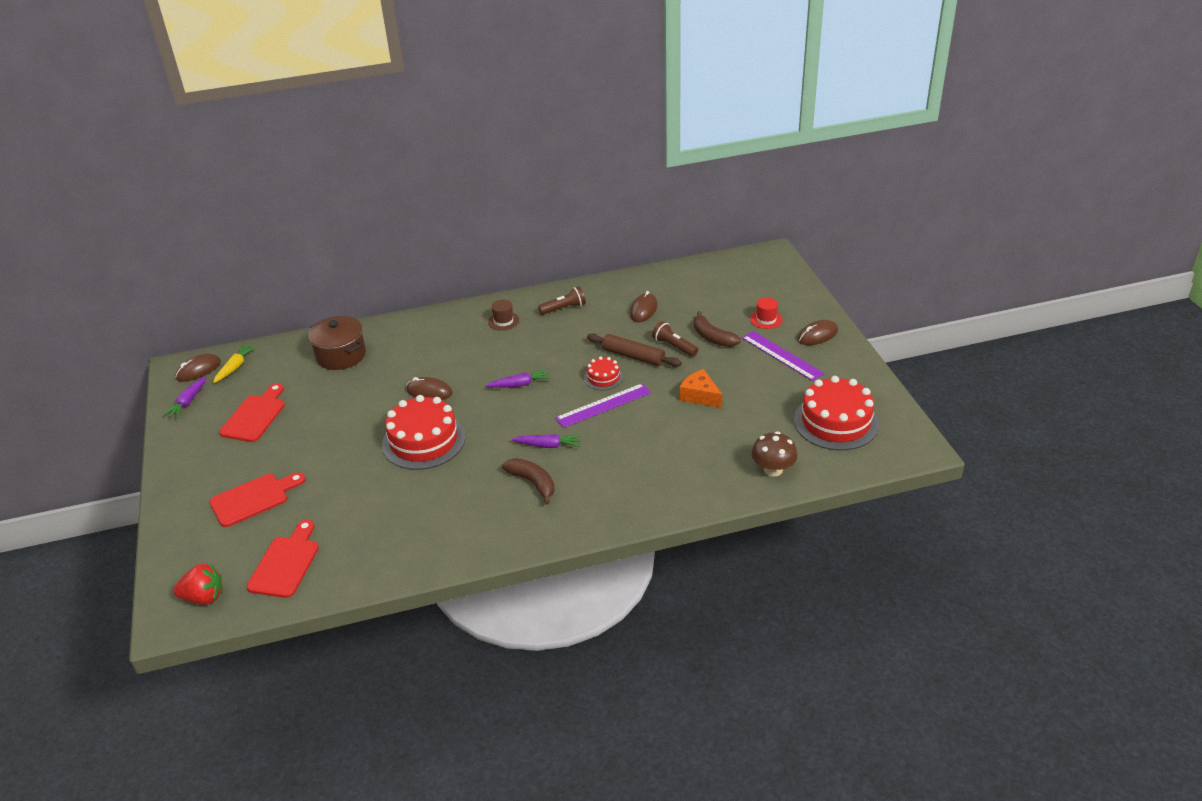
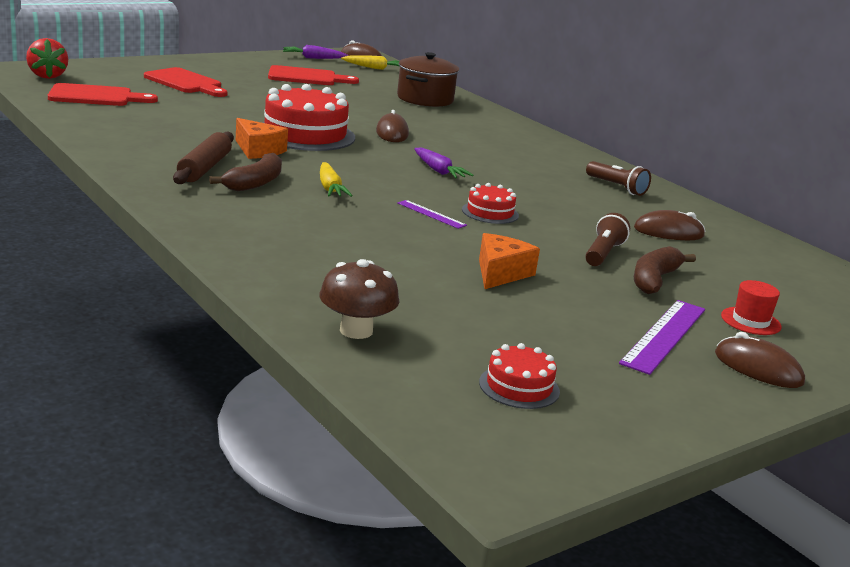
camera: 65 degrees right, 15 degrees down
(459, 473) = (258, 150): none -> orange cheese
(503, 321) = (555, 159): brown hat -> none
(548, 445) = (330, 188): purple carrot -> yellow carrot
(603, 405) = (431, 214): purple ruler -> purple ruler, size x0.55
(633, 356) = (553, 228): brown rolling pin -> brown rolling pin (204, 168)
(836, 422) = (519, 387): red cake -> red cake, size x0.50

